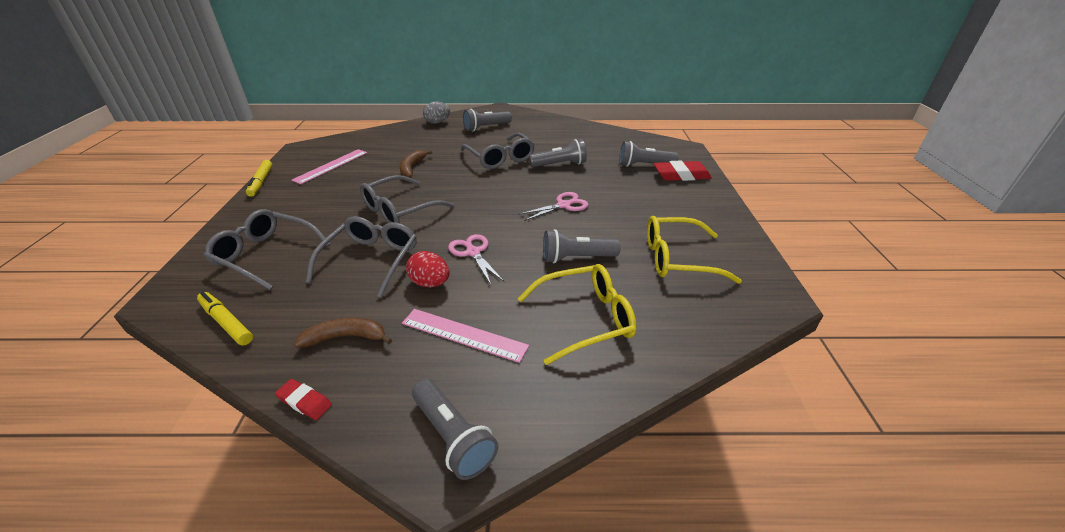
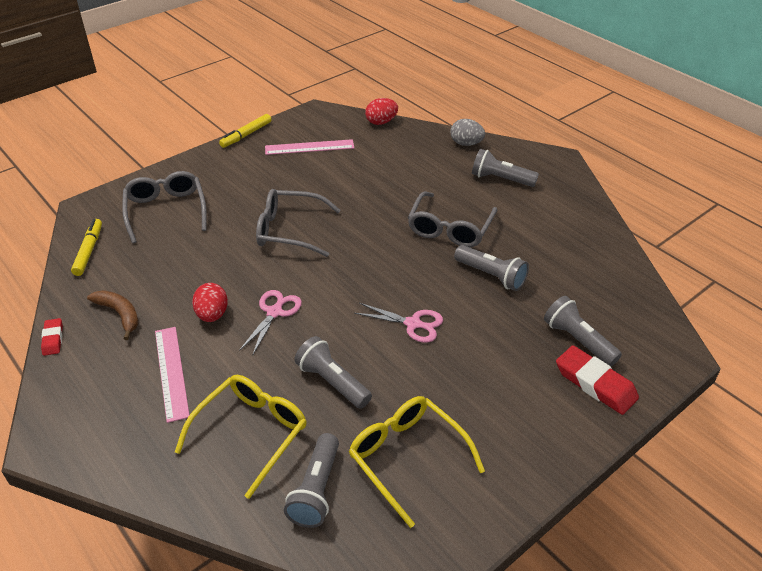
camera: 50 degrees right, 5 degrees up
(363, 134) = (381, 122): none -> red egg
(370, 261) = (208, 264): grey glasses -> none
(412, 168) = (361, 190): brown banana -> none
(453, 437) = (73, 430): grey flashlight -> grey flashlight (316, 490)
(584, 319) = (250, 434): yellow glasses -> yellow glasses turned 90 degrees counterclockwise

